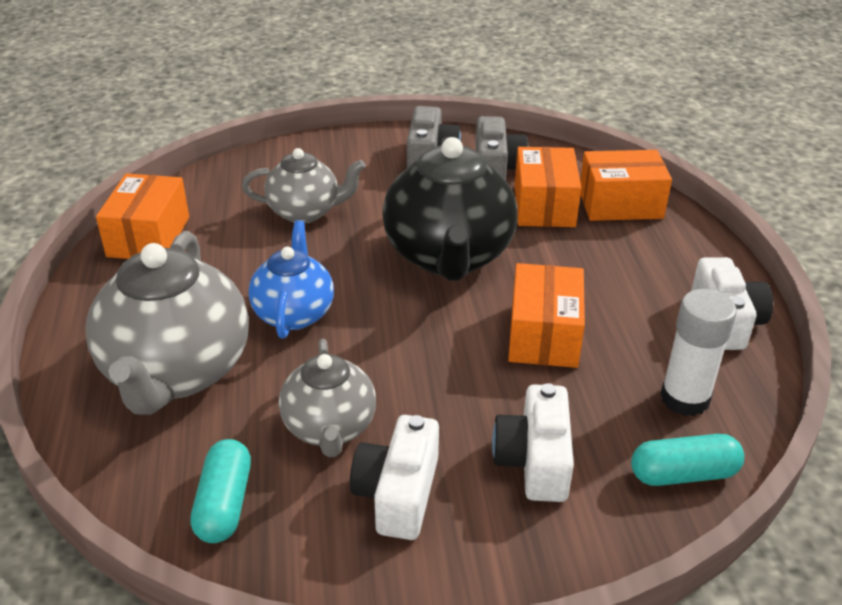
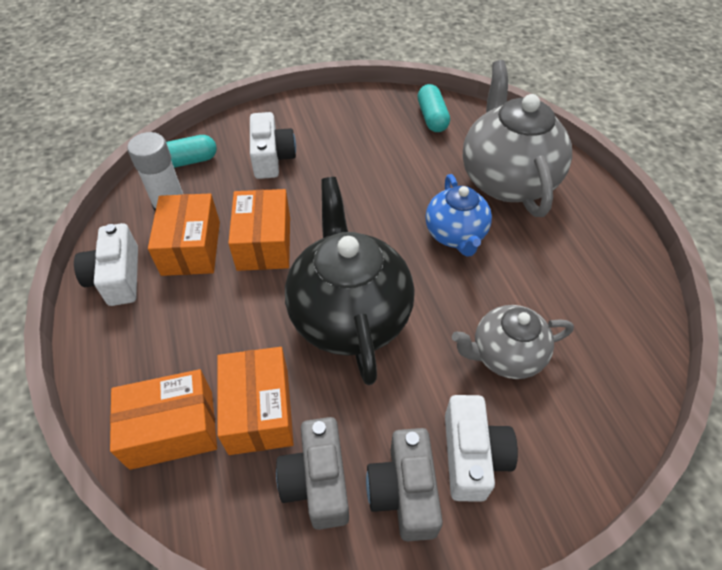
camera: 170 degrees right, 15 degrees up
(149, 236) = (625, 296): orange box -> orange box (191, 248)
(330, 428) = (394, 159): grey teapot -> none
(398, 493) = (345, 133): white camera -> white camera (472, 456)

